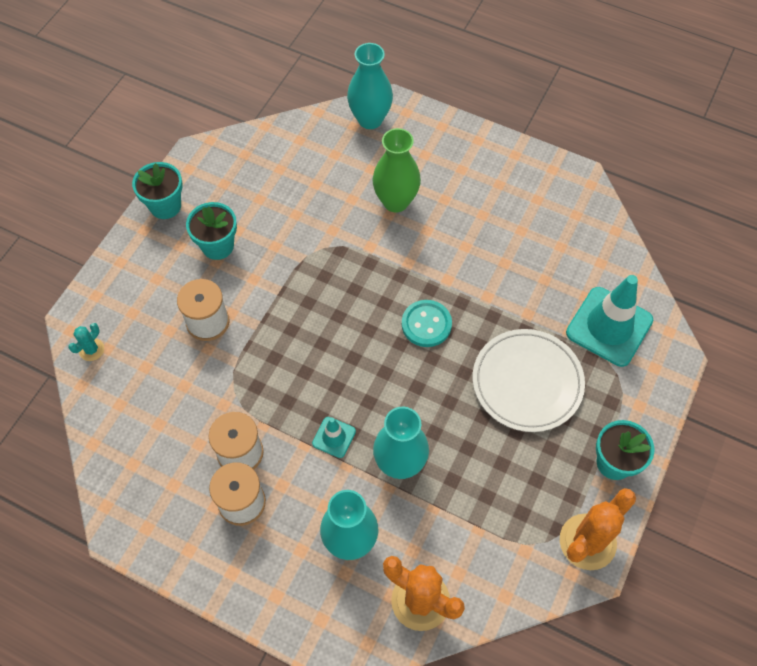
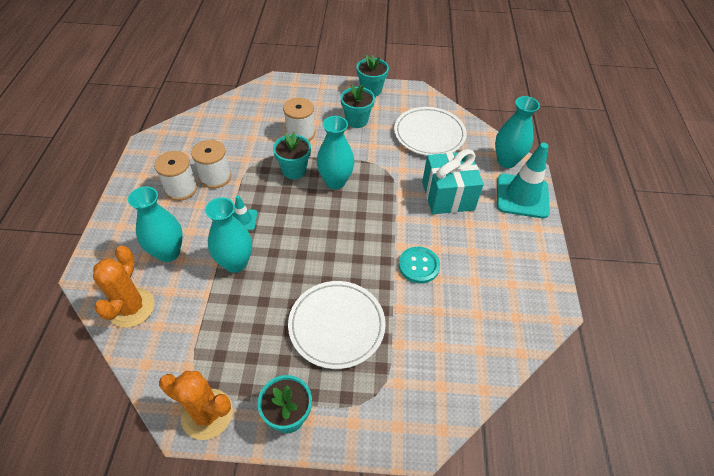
camera: 65 degrees right, 10 degrees down
(91, 350) = (259, 94): turquoise cactus -> none
(274, 351) = (294, 170): none -> turquoise flower pot
(286, 176) = (429, 134): none -> white plate
(318, 310) = (335, 182): none -> turquoise vase
(395, 201) = (448, 195): green vase -> turquoise gift
(426, 324) = (355, 244): turquoise button -> turquoise button (418, 266)
(609, 326) = (420, 374): turquoise traffic cone -> turquoise traffic cone (522, 196)

